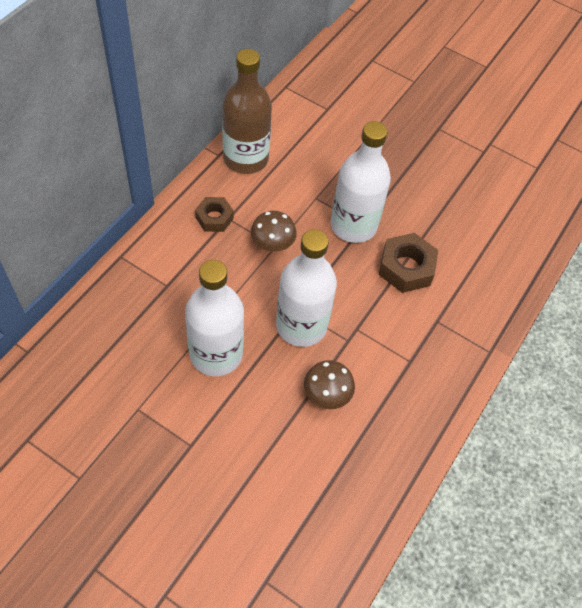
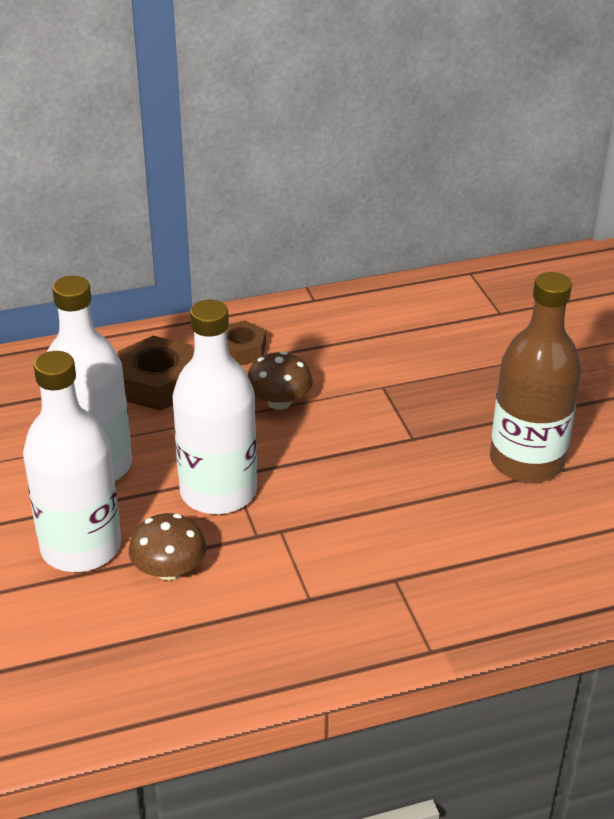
camera: 45 degrees right, 20 degrees down
(245, 158) = (341, 315): brown bottle -> brown bottle (526, 461)
(353, 225) = (398, 433): white bottle -> white bottle (81, 547)
(406, 268) = (418, 506): brown nut -> brown nut (157, 384)

